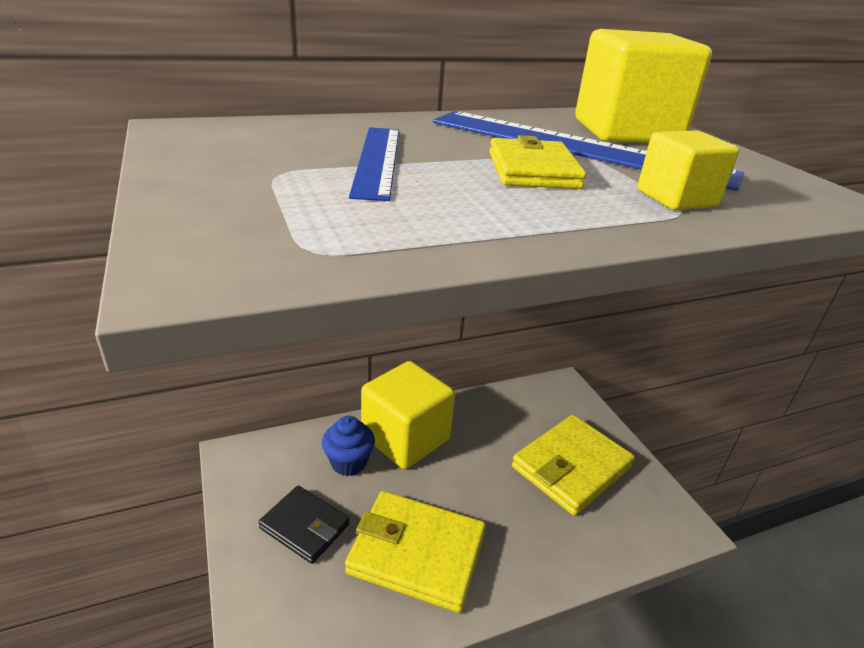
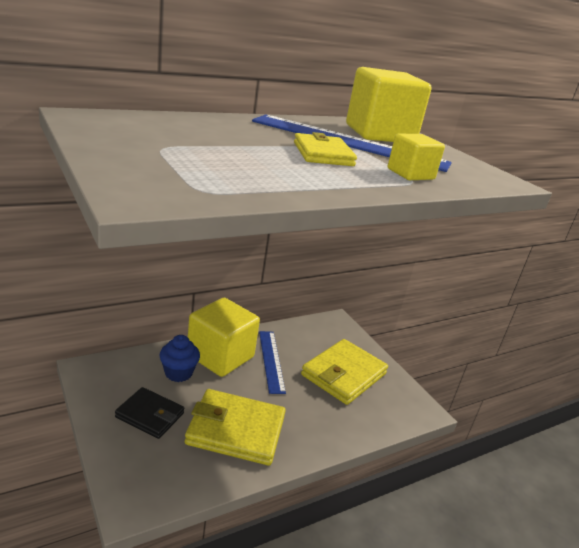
camera: 10 degrees left, 5 degrees down
(378, 160) = (223, 143): blue ruler -> blue ruler (271, 360)

